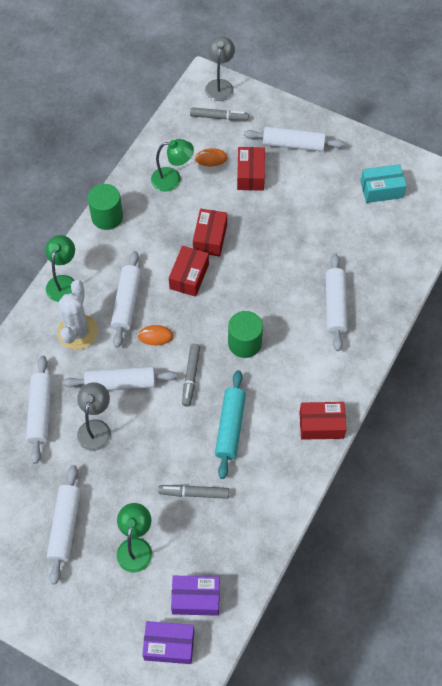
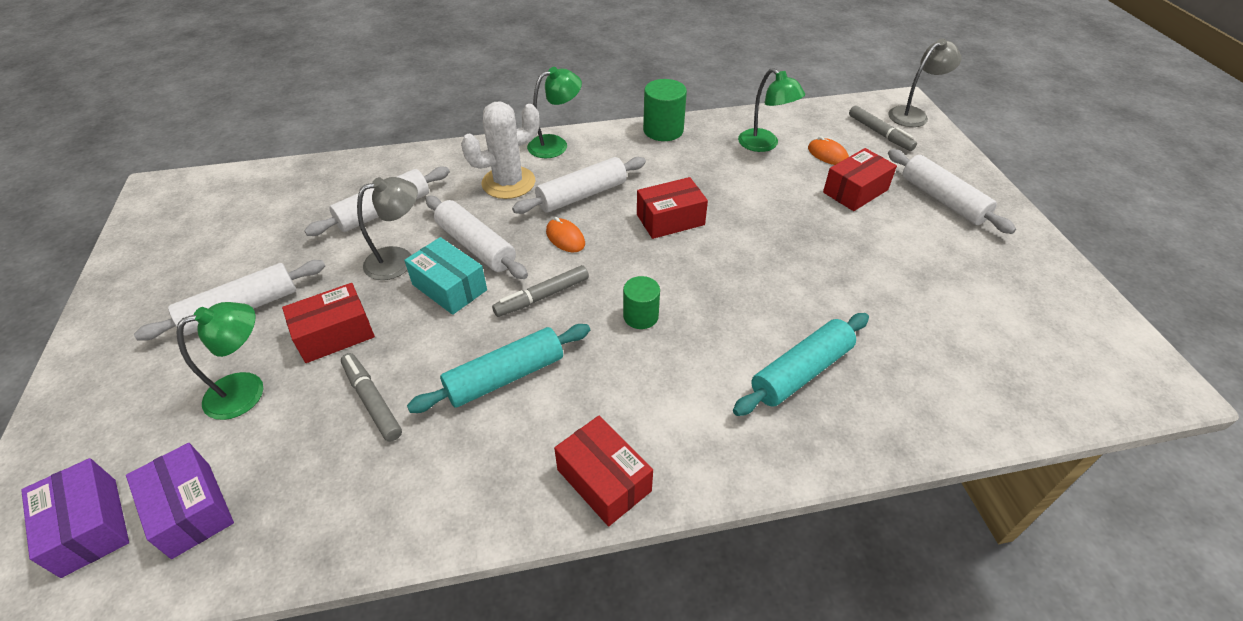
camera: 50 degrees right, 15 degrees down
(210, 238) = (737, 207): red box -> red box (335, 334)
(244, 343) = (640, 316): green cylinder -> green cylinder, size x0.66
(335, 306) = (800, 372): white rolling pin -> turquoise rolling pin
(381, 189) = (1021, 309): turquoise box -> turquoise box (449, 287)

